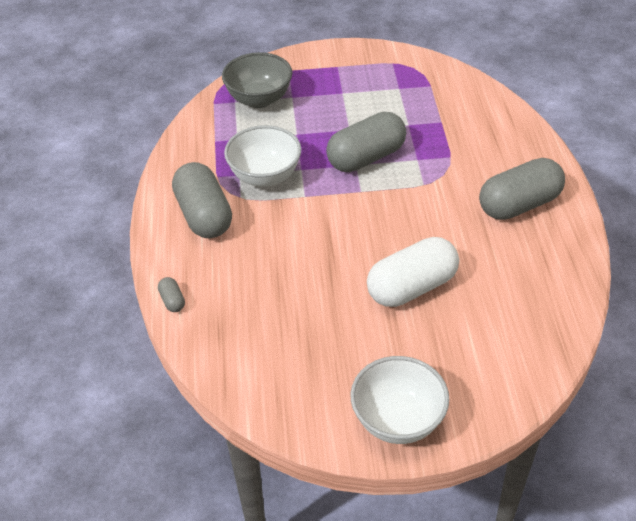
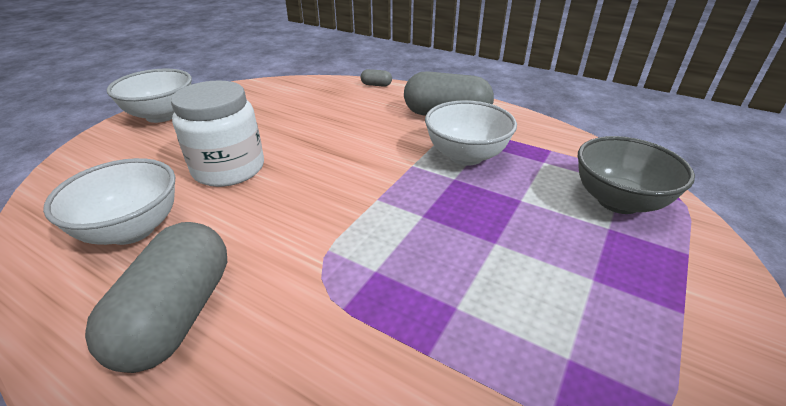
camera: 125 degrees right, 10 degrees down
(366, 157) = (426, 229): grey capsule -> none
(412, 287) = (229, 169): white capsule -> white jar
(509, 276) = (132, 229): none -> white bowl

